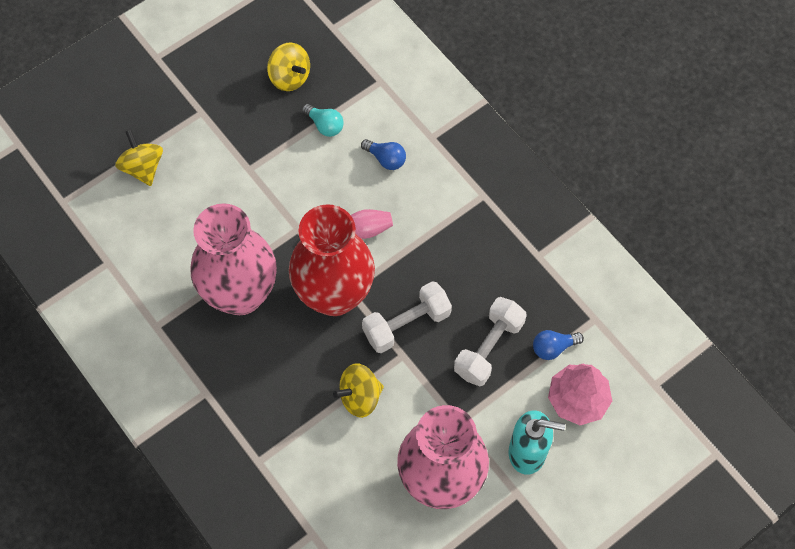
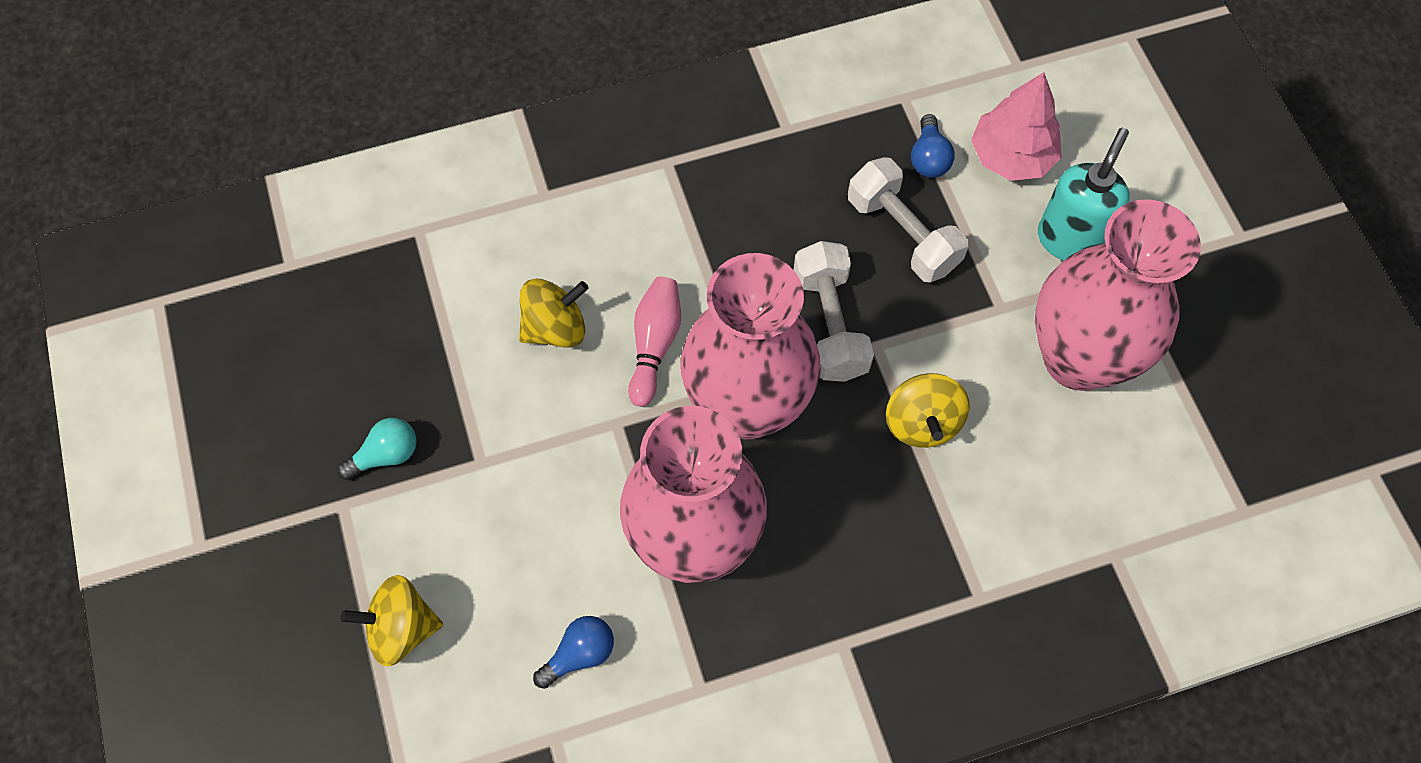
camera: 70 degrees left, 0 degrees up
(289, 77) = (346, 352): yellow spinning top -> yellow spinning top (555, 328)
(325, 125) = (456, 329): turquoise light bulb -> turquoise light bulb (386, 455)
(334, 295) = (747, 405): red vase -> pink vase
(386, 159) = (552, 265): blue light bulb -> blue light bulb (579, 654)

